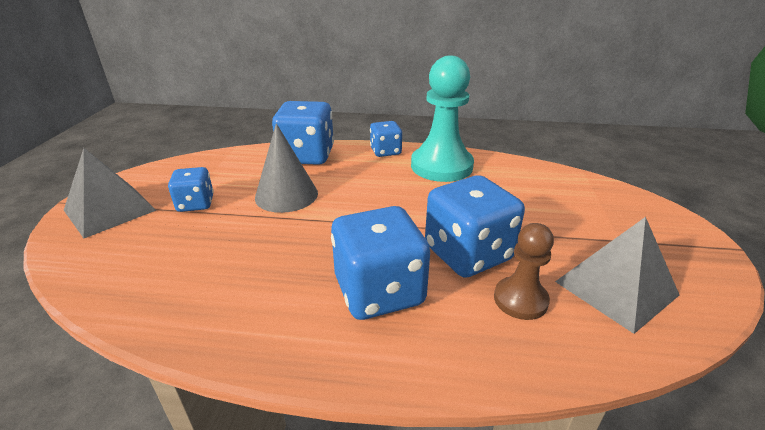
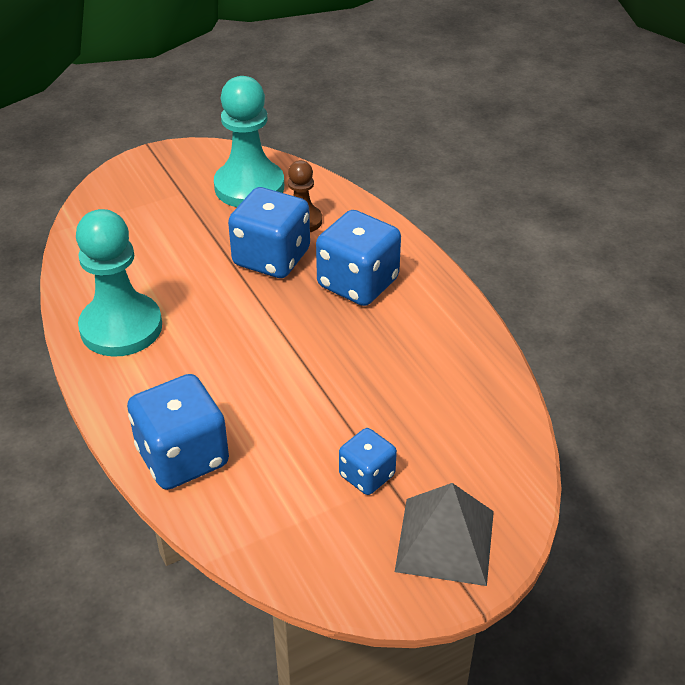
camera: 125 degrees left, 10 degrees up
(286, 195) = (286, 414): grey cone -> none
(385, 151) = (114, 390): blue dice -> none
(616, 288) = (249, 187): grey pyramid -> turquoise pawn

